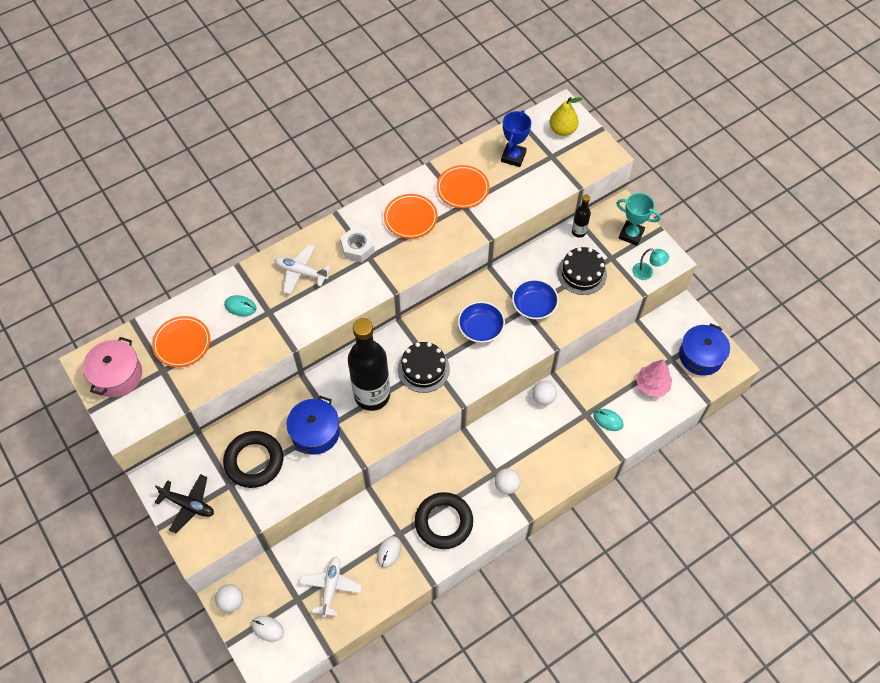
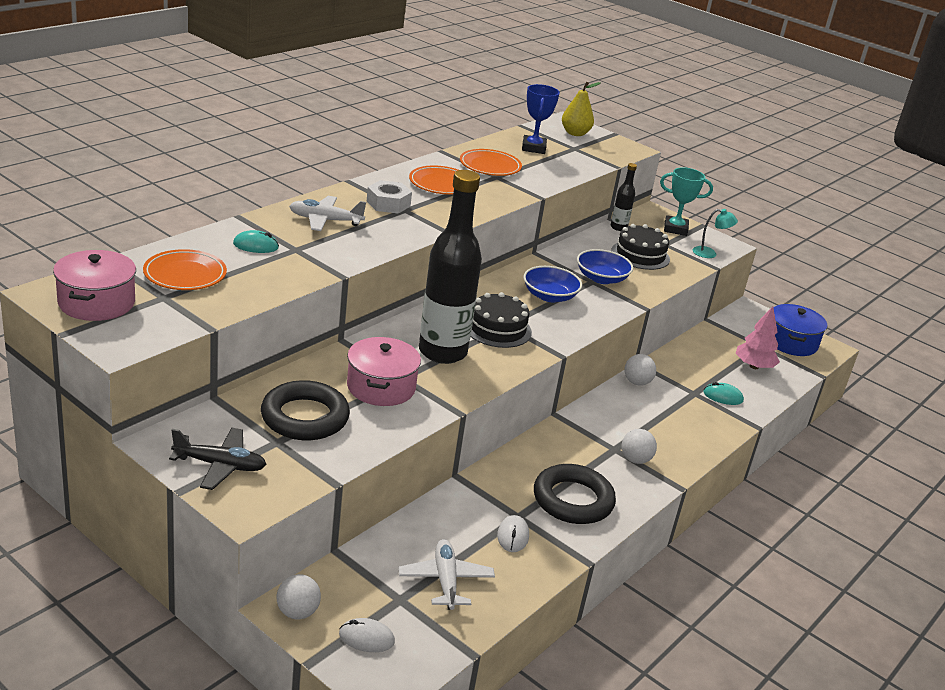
camera: 20 degrees left, 30 degrees down
(315, 432) = (381, 387): blue pot -> pink pot

